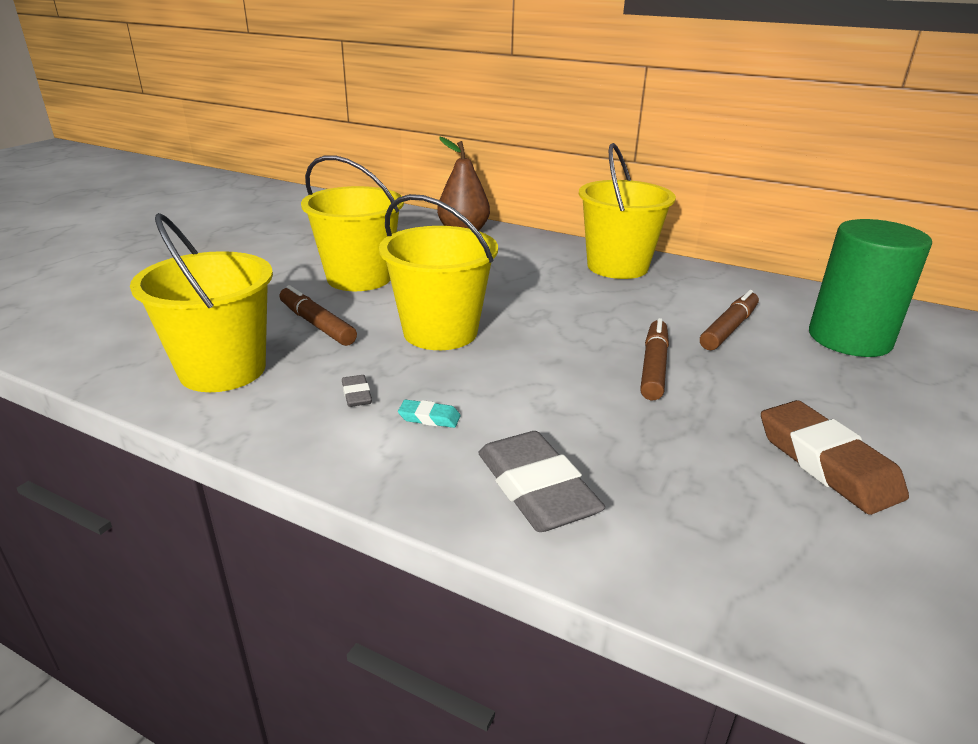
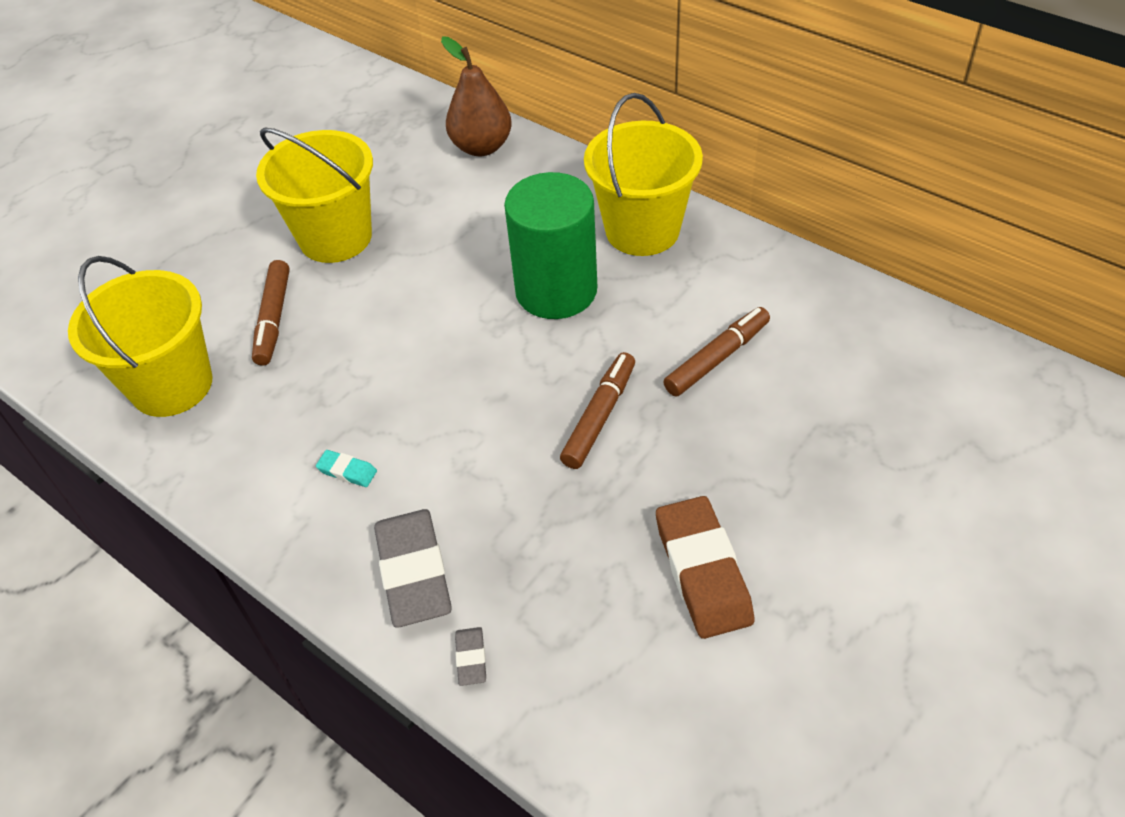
camera: 15 degrees right, 20 degrees up
(317, 324) = (273, 319): brown marker -> brown marker turned 150 degrees counterclockwise
(357, 394) = (288, 432): grey eraser -> grey eraser (471, 658)
(440, 332) = (396, 341): yellow bucket -> none
(849, 338) = (850, 386): green cylinder -> green cylinder (556, 290)

